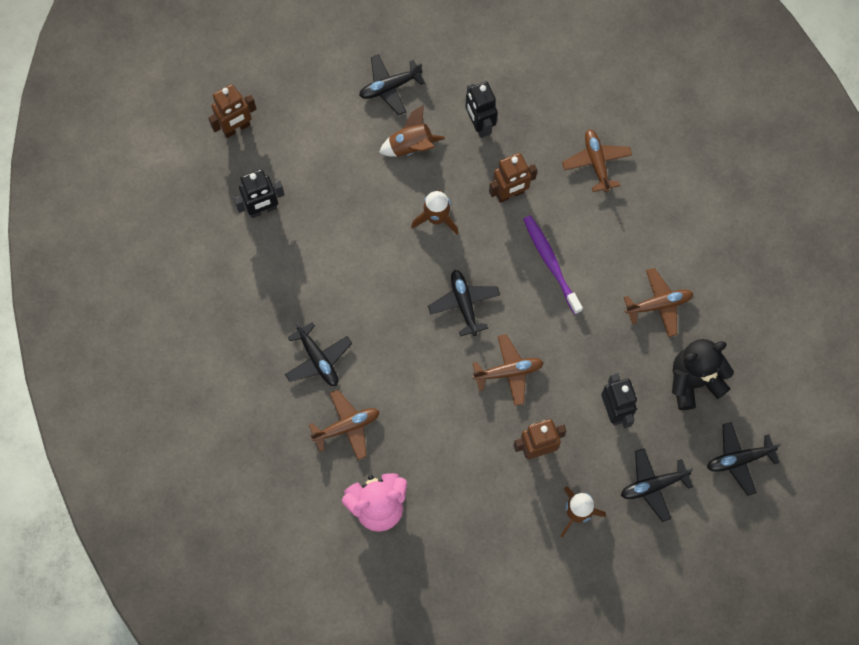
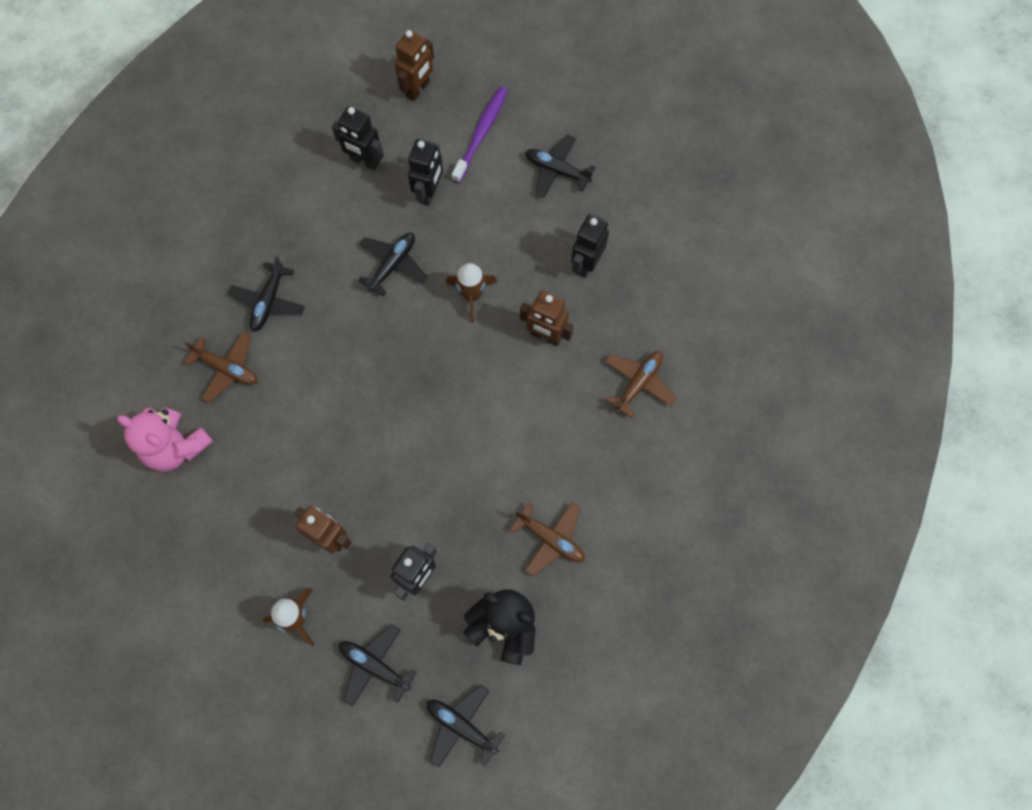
camera: 50 degrees right, 0 degrees up
(236, 128) = (418, 89): brown robot -> brown robot turned 75 degrees counterclockwise
(329, 185) = (429, 192): none -> black robot
(411, 146) = (518, 226): brown rocket -> none
(464, 304) = (413, 376): black plane -> black plane (393, 265)
(508, 372) = (381, 460): brown plane -> none
(550, 262) = (511, 417): purple toothbrush -> purple toothbrush (481, 133)

